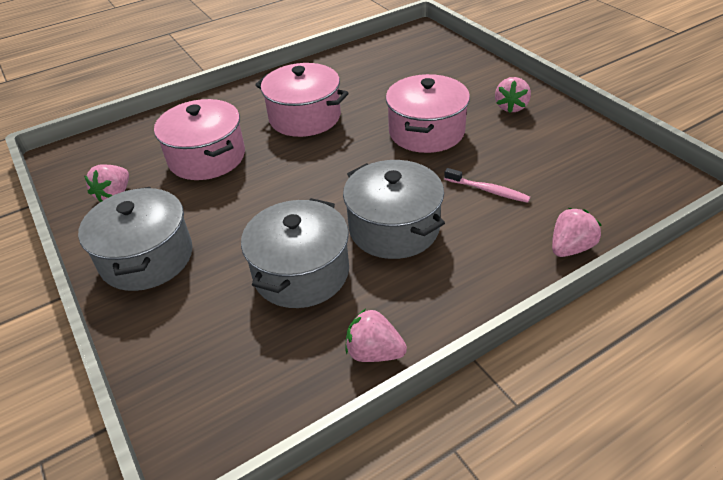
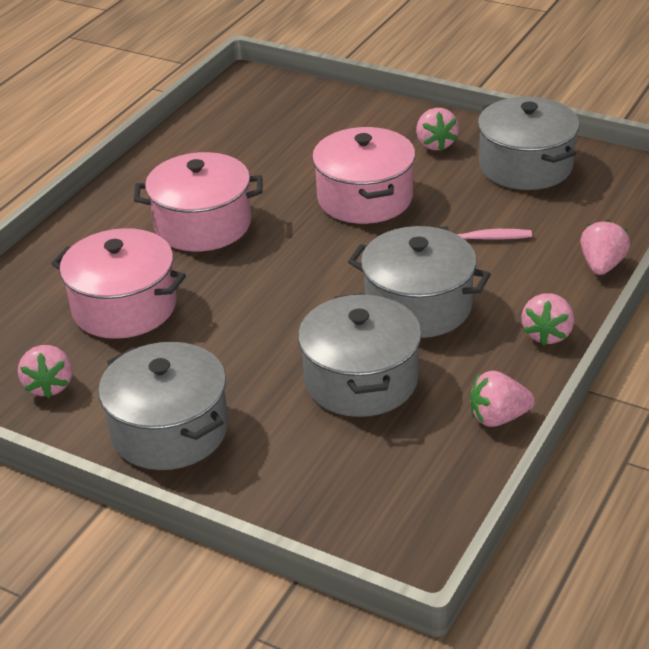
camera: 30 degrees left, 5 degrees down
(475, 292) = (547, 334): none -> pink strawberry
(568, 143) = (525, 166): none -> grey pot

